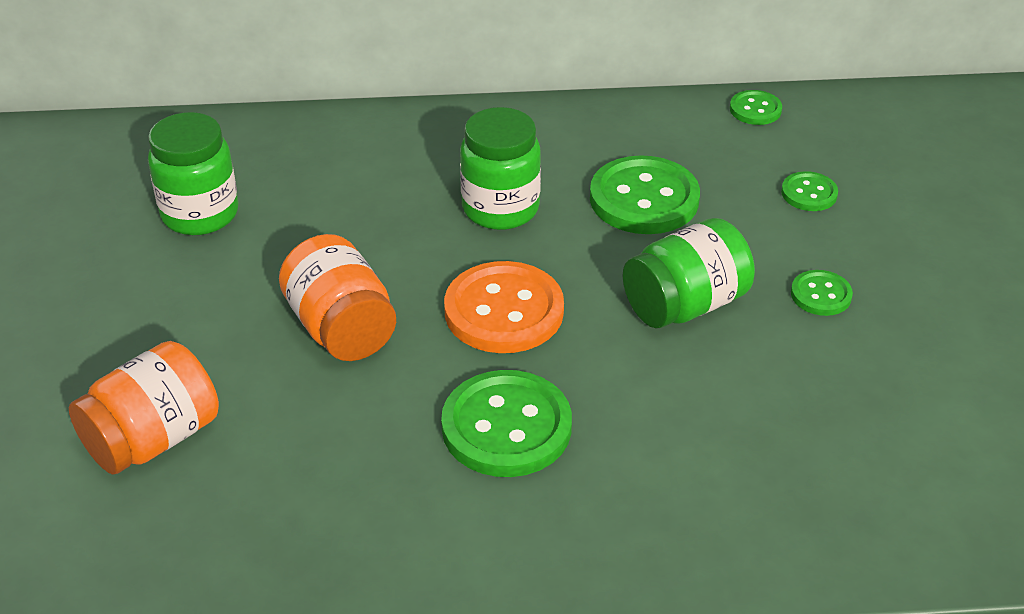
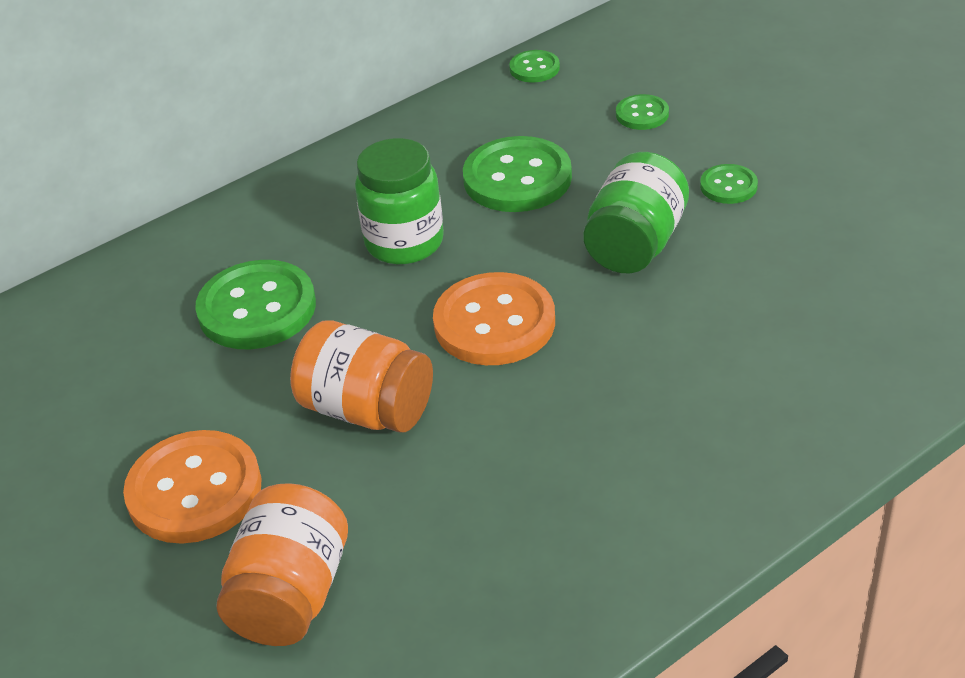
camera: 30 degrees left, 0 degrees up
(167, 323) = (194, 490): none -> orange button
(200, 214) = (124, 381): green jar -> none
(506, 427) = (593, 412): green button -> green button (257, 308)

